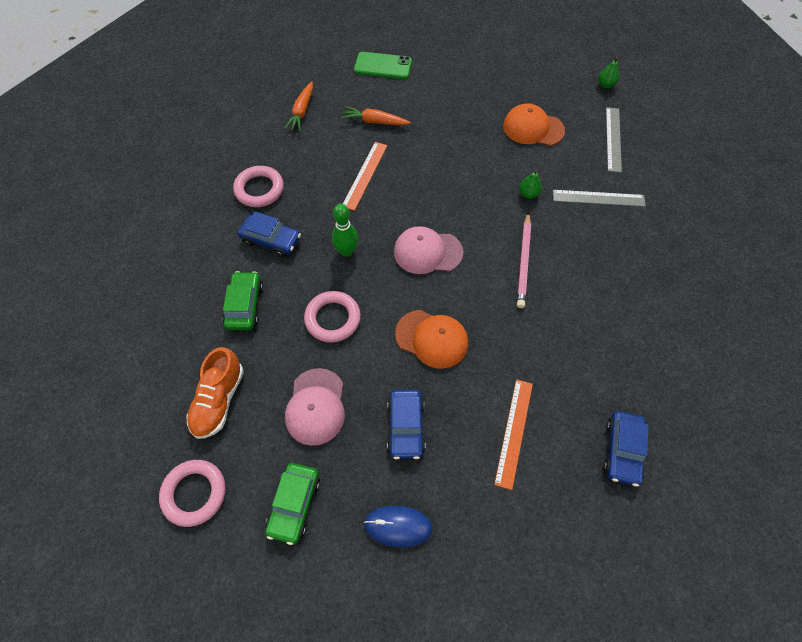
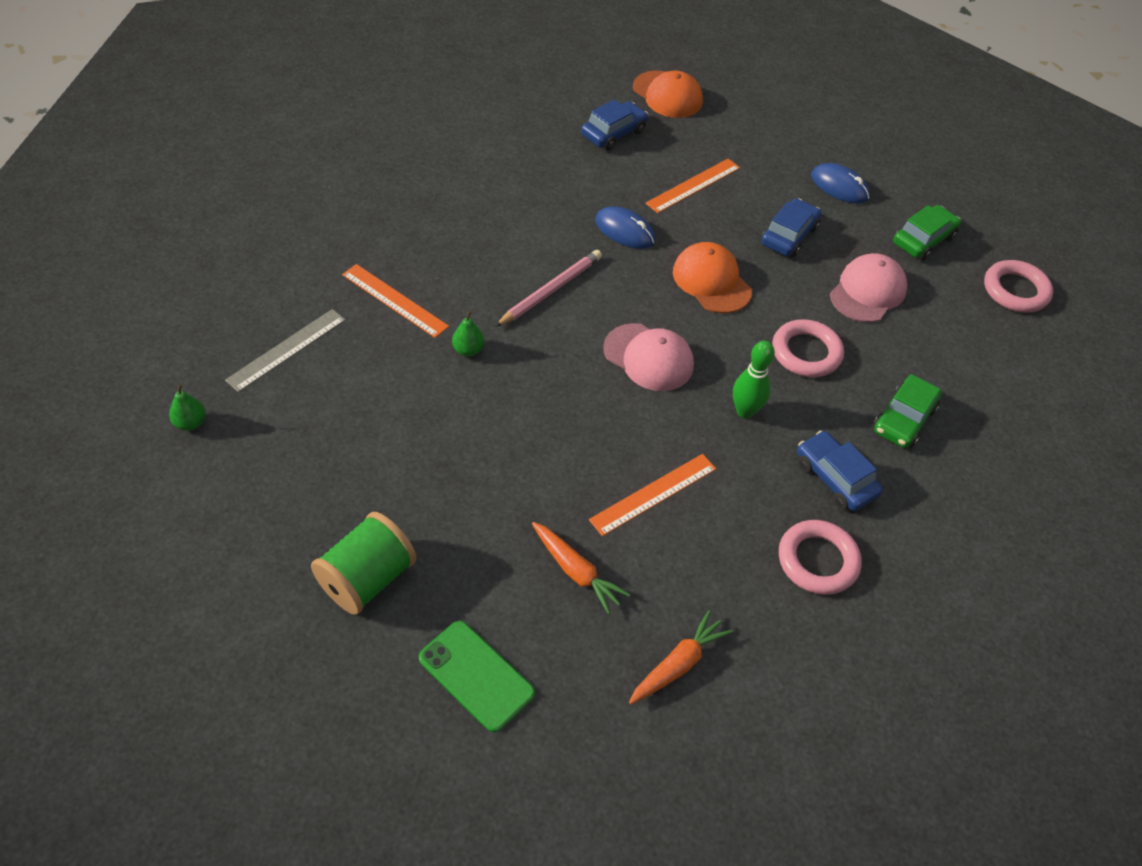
camera: 150 degrees left, 10 degrees down
(219, 400) = (967, 346): orange shoe -> none
(459, 72) = (367, 579): none -> green spool
(523, 345) = (625, 231): none -> blue mouse
(533, 128) = (366, 423): orange cap -> orange cap (667, 95)
(598, 198) = (394, 300): grey ruler -> orange ruler

